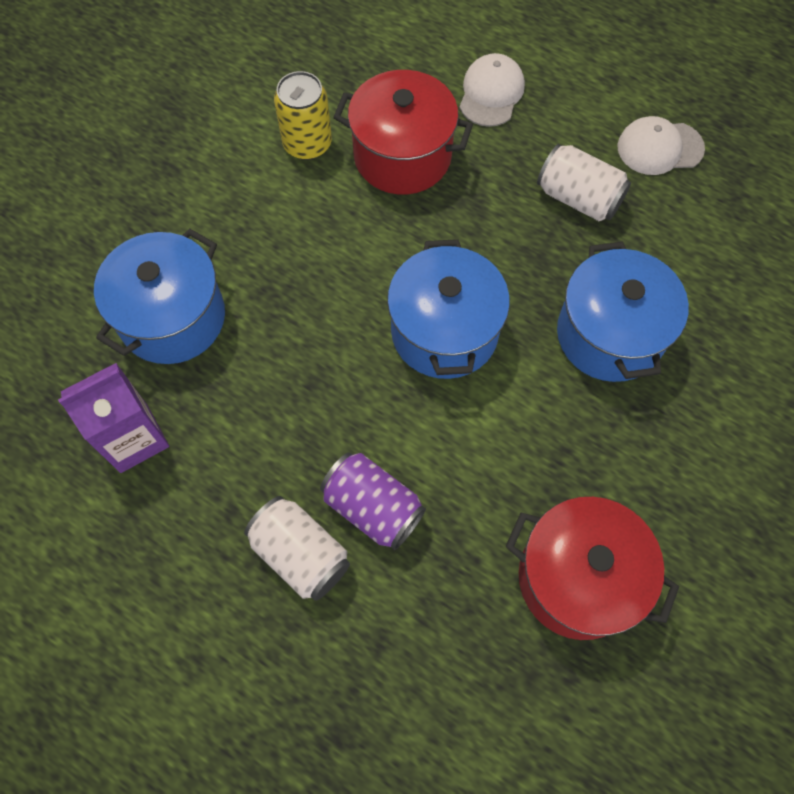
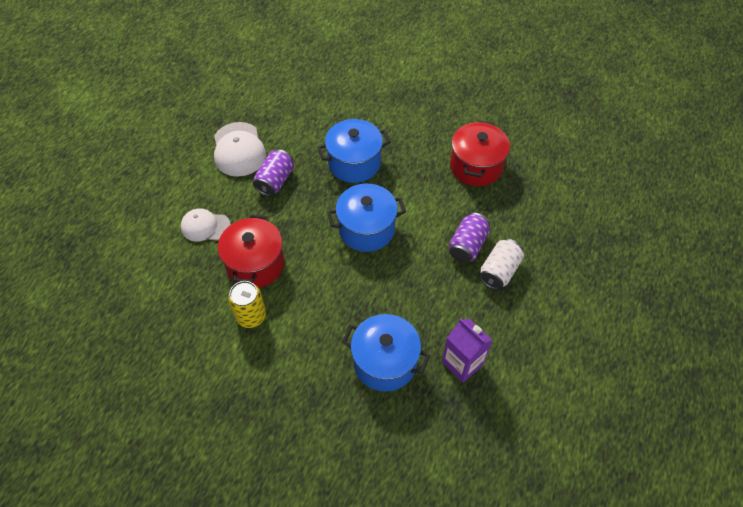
camera: 100 degrees left, 10 degrees down
(578, 198) = (275, 181): white can -> purple can
(659, 148) = (239, 149): white cap -> white cap, size x1.51

